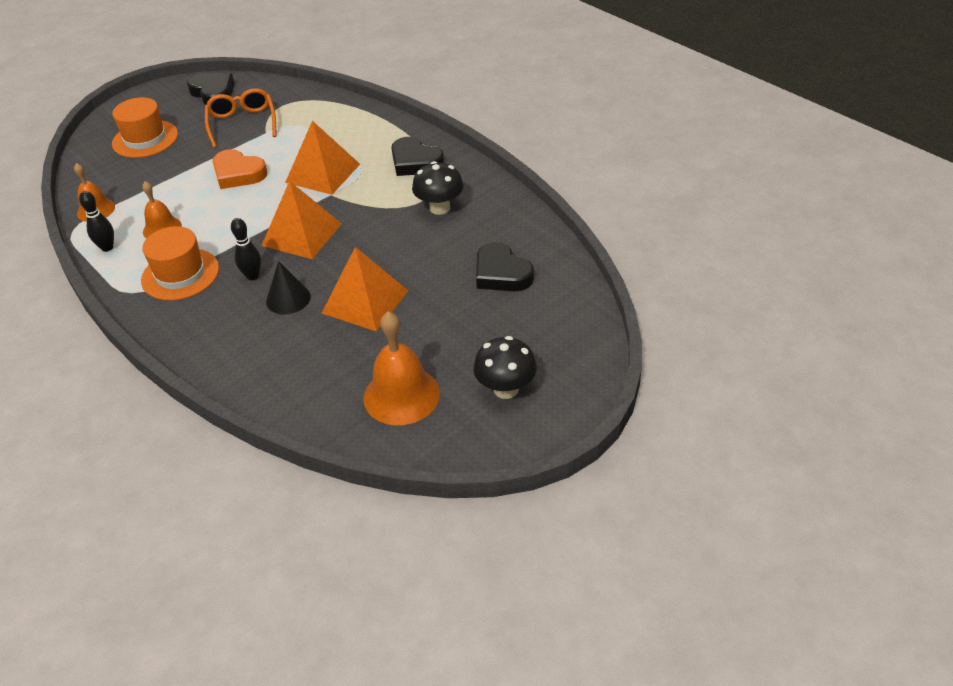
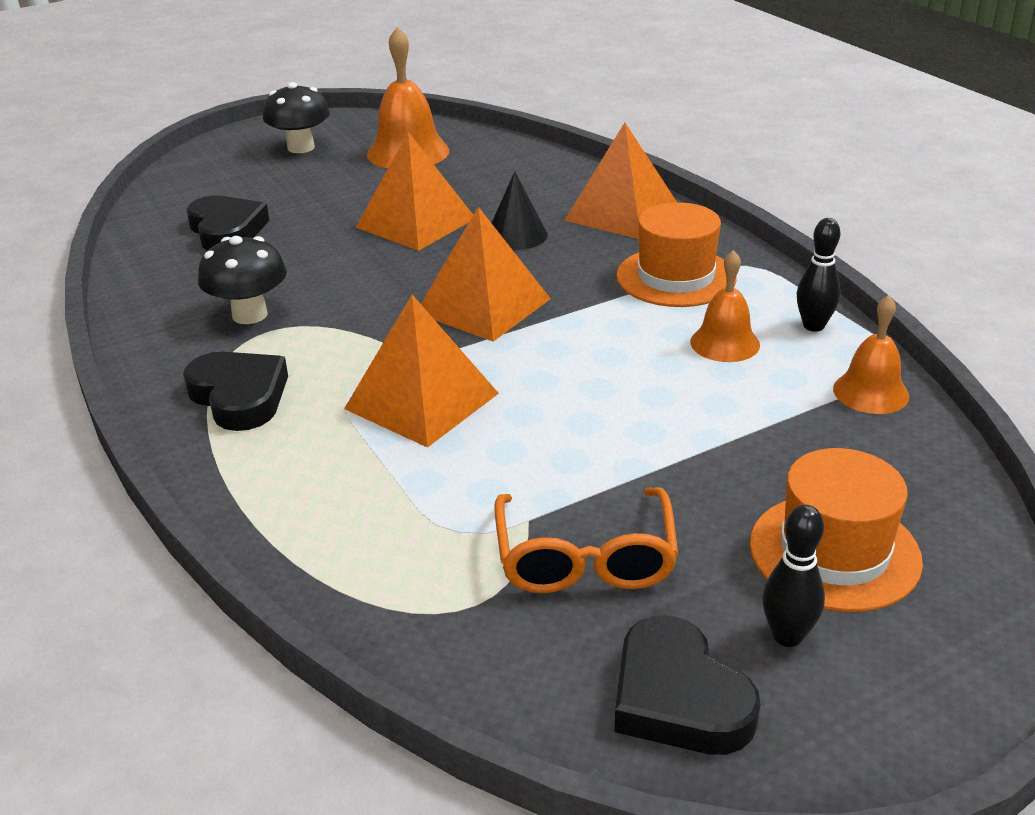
camera: 170 degrees left, 10 degrees down
(209, 335) = (622, 213): none -> orange pyramid
(238, 174) = (591, 424): orange heart -> none
(252, 276) = (565, 263): black bowling pin -> black bowling pin (787, 636)

